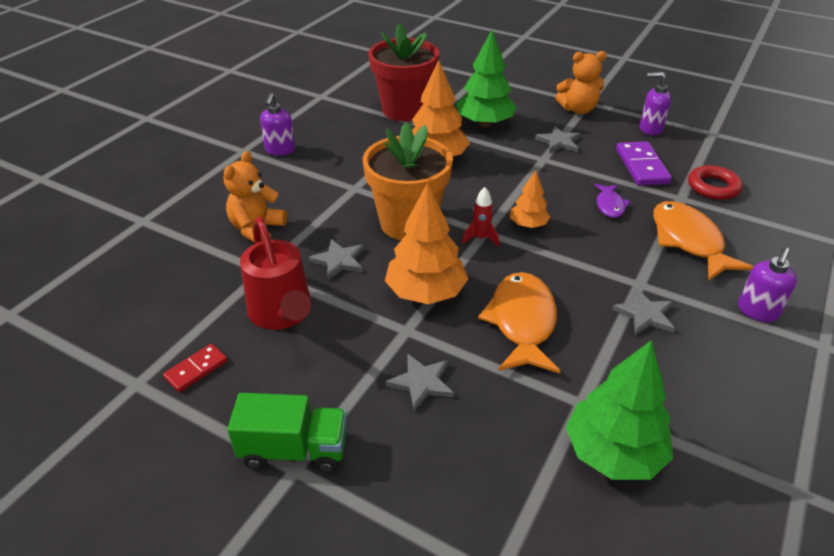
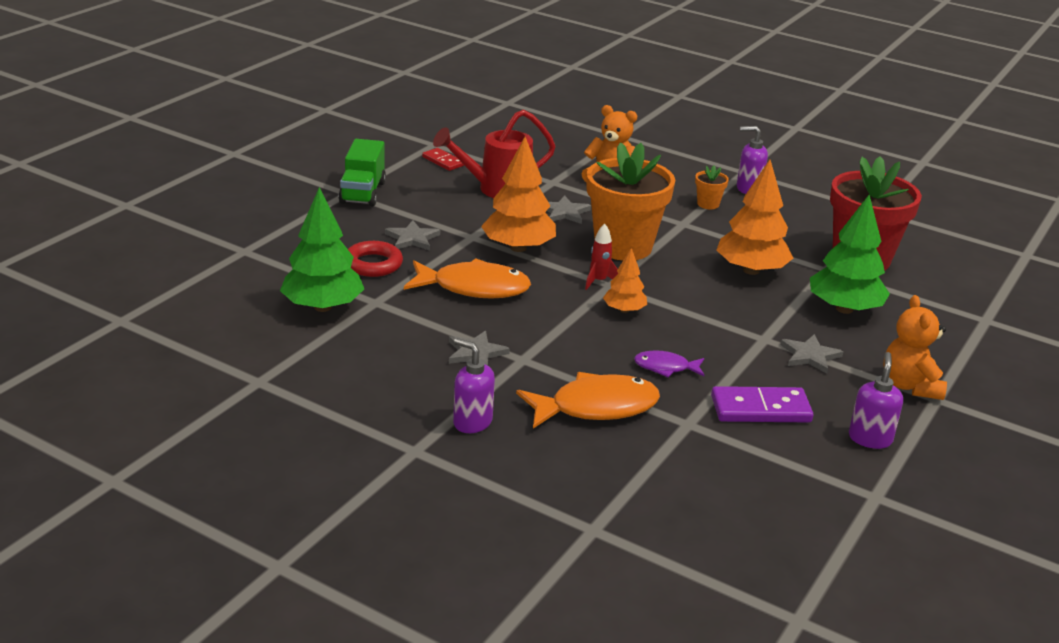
camera: 90 degrees right, 10 degrees down
(313, 173) = (708, 204): none -> orange flower pot
(713, 187) = (717, 456): red ring -> red ring (373, 264)

